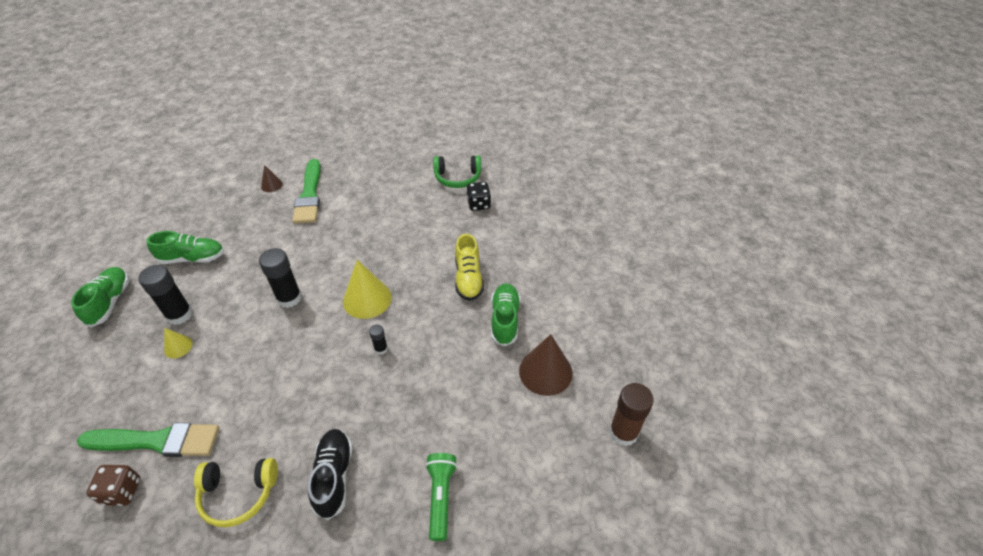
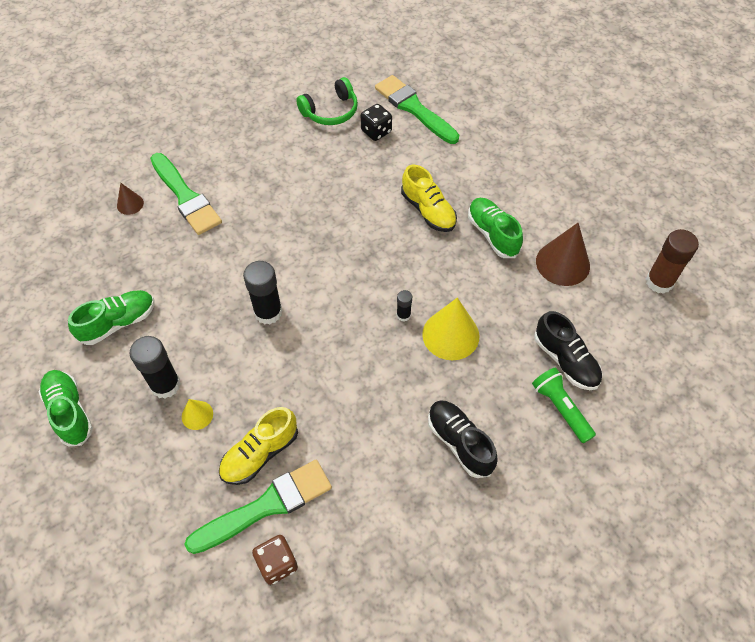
camera: 30 degrees left, 10 degrees up
(189, 398) = (260, 453): none -> yellow shoe
(238, 494) = (388, 503): yellow headphones -> none
(367, 299) = (348, 276): yellow cone -> yellow cone (450, 335)
(480, 457) = (565, 360): none -> black shoe
(522, 199) = (414, 108): none -> green brush

